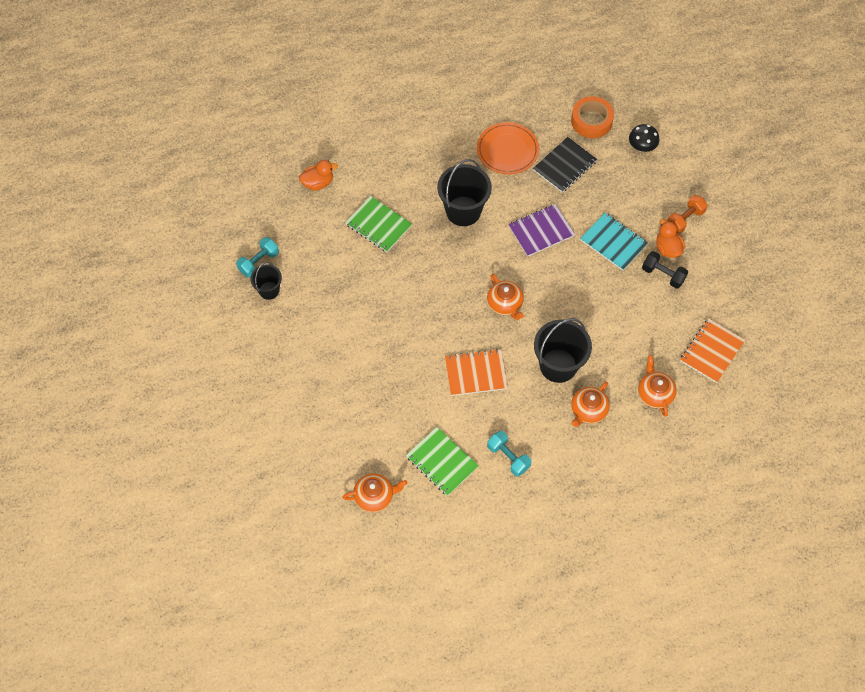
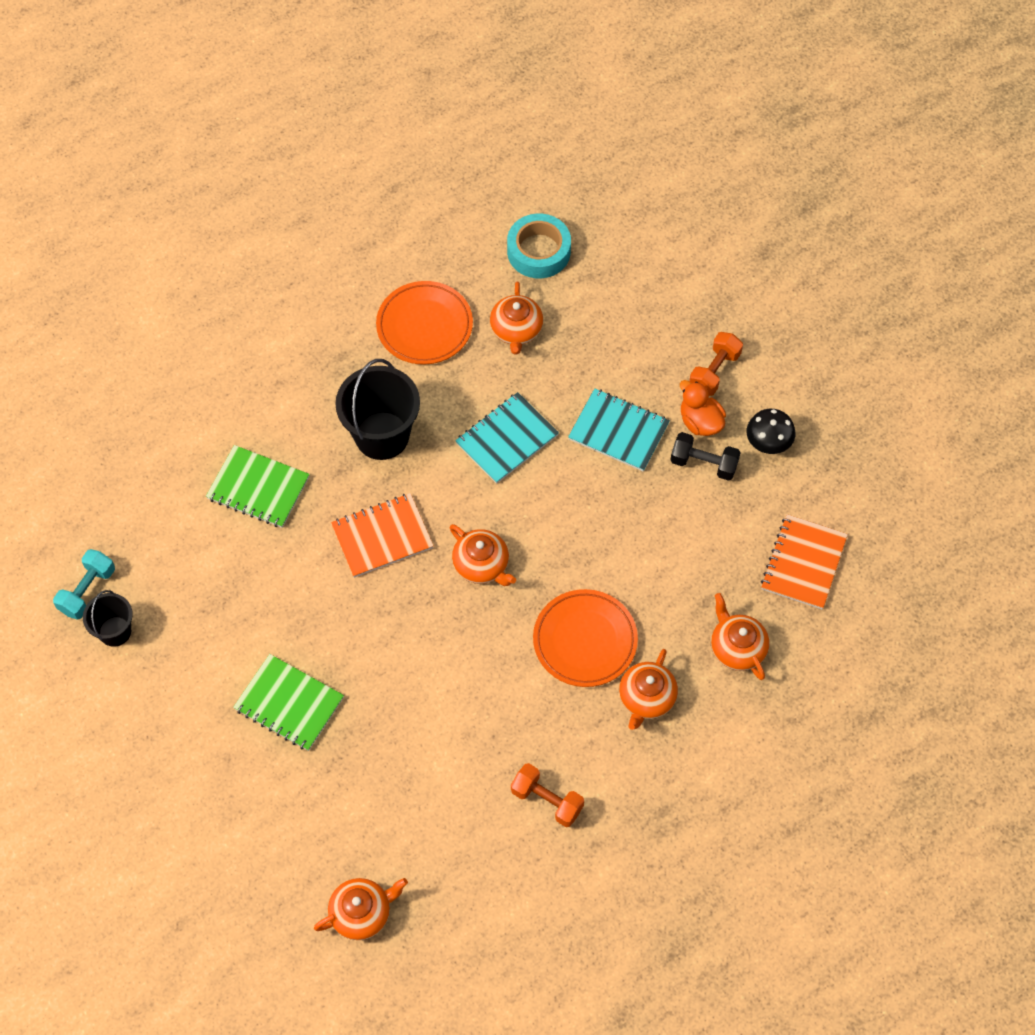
camera: 15 degrees left, 0 degrees up
(318, 183) = (147, 443): orange duck -> none
(442, 462) = (449, 833): green notebook -> green notebook (289, 704)
(476, 373) = (465, 683): orange notebook -> orange notebook (382, 536)
(508, 457) = (547, 800): turquoise dumbbell -> orange dumbbell
(541, 231) = (506, 439): purple notebook -> turquoise notebook
(558, 365) = (585, 640): black bucket -> orange plate
(564, 166) = (516, 330): black notebook -> orange teapot
(591, 121) = (538, 251): orange tape -> turquoise tape
(642, 147) = (623, 274): black mushroom -> black mushroom (768, 442)

